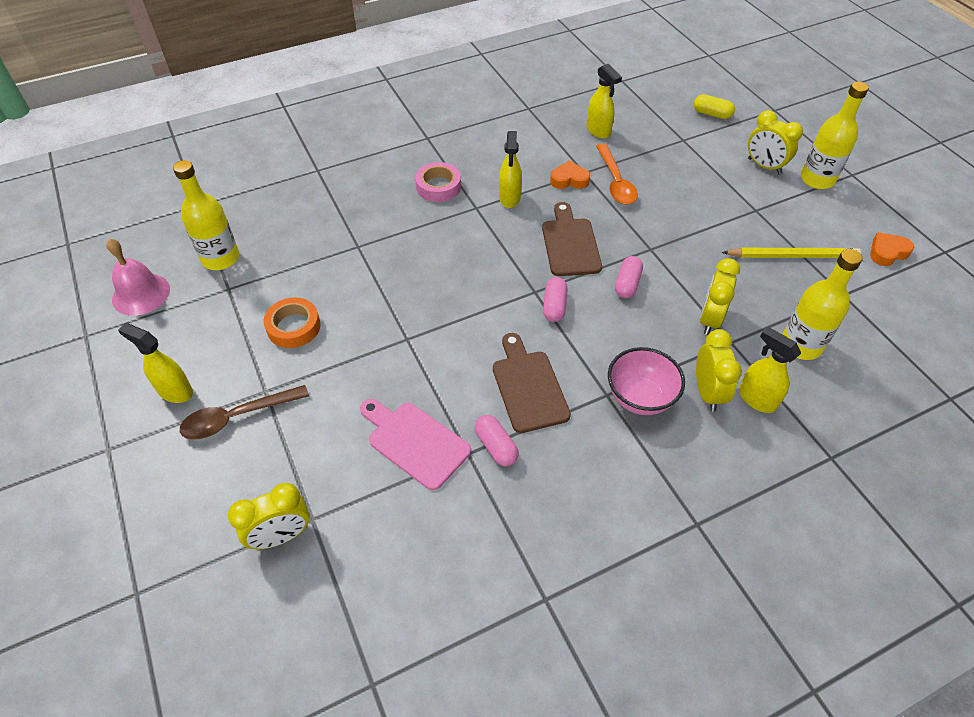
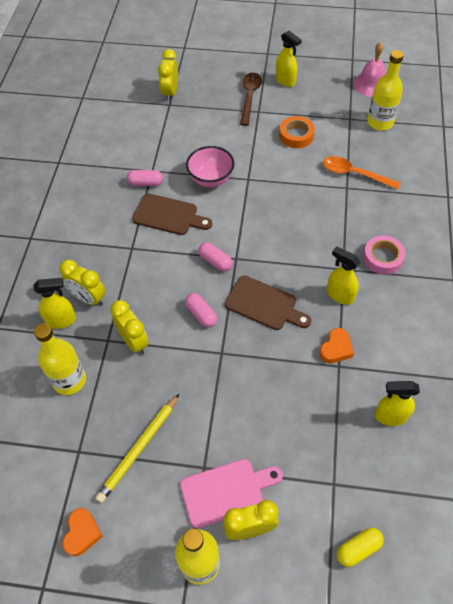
camera: 125 degrees right, 5 degrees up
(175, 391) = (285, 81): yellow spray bottle -> yellow spray bottle turned 75 degrees clockwise
(415, 442) = (177, 154): pink cutting board -> pink cutting board (226, 491)
(615, 182) = (311, 381): orange spoon -> orange spoon (354, 174)
(640, 398) = (115, 262): pink bowl -> pink bowl (211, 179)

